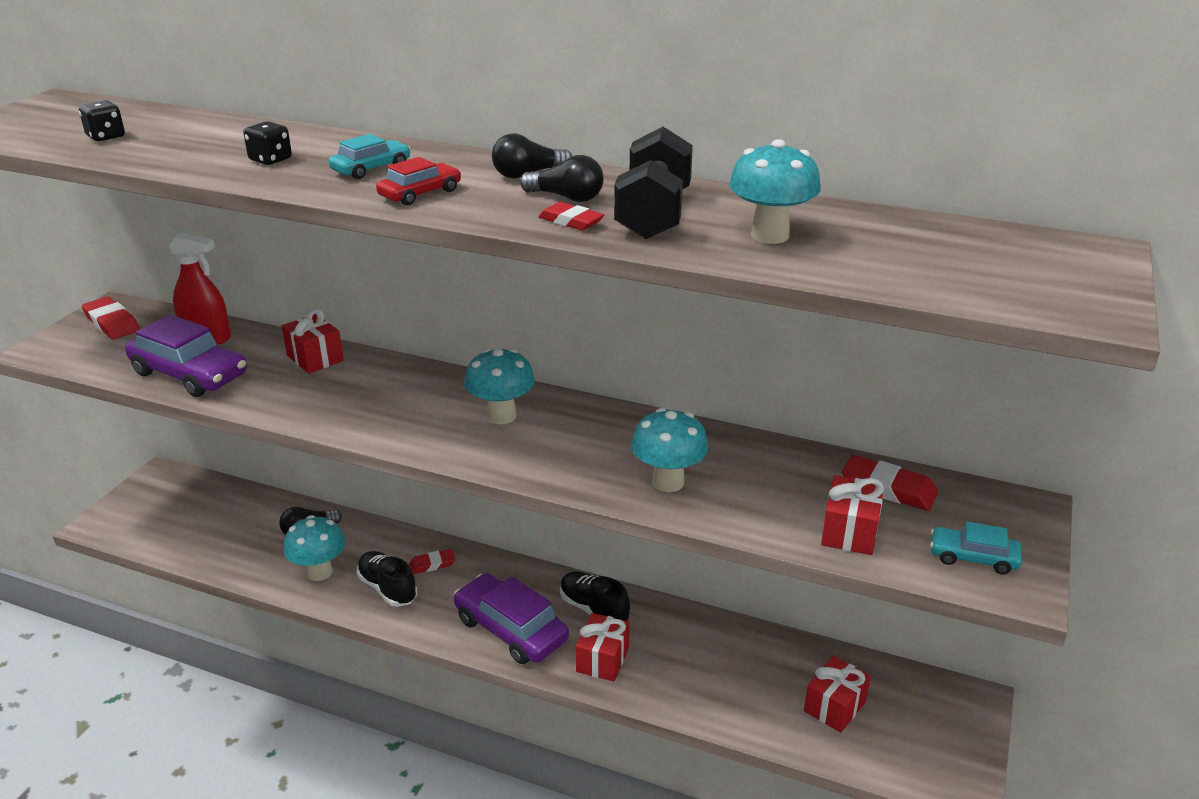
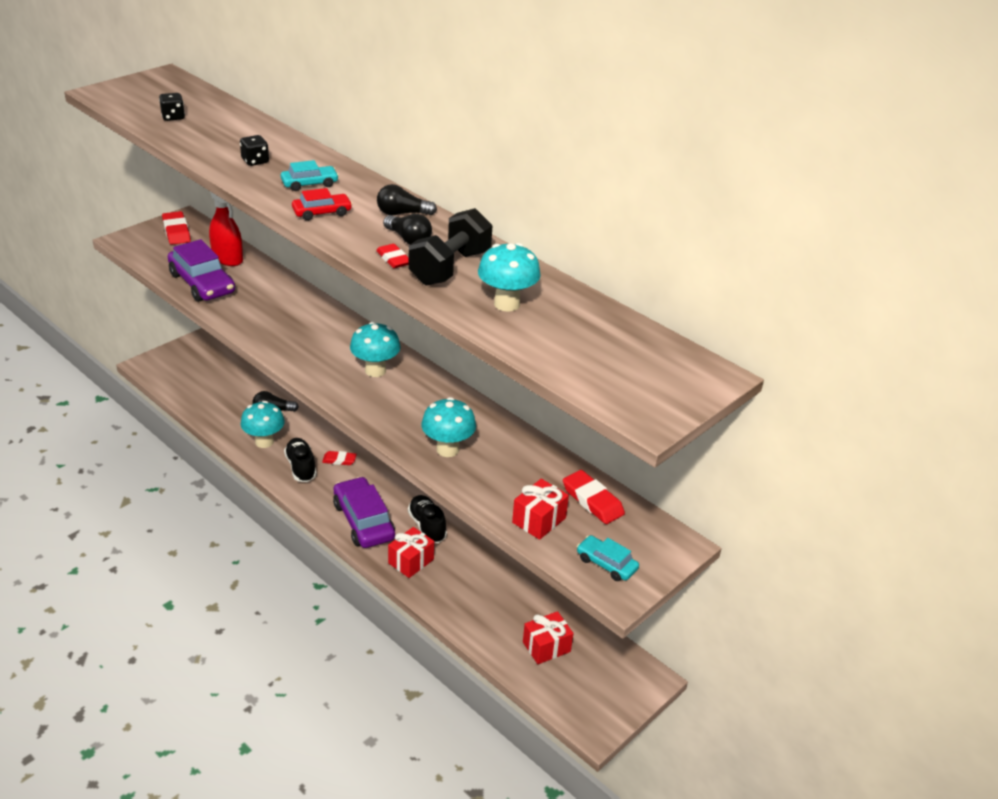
camera: 20 degrees right, 5 degrees up
(315, 358) = (285, 293): red gift -> none

